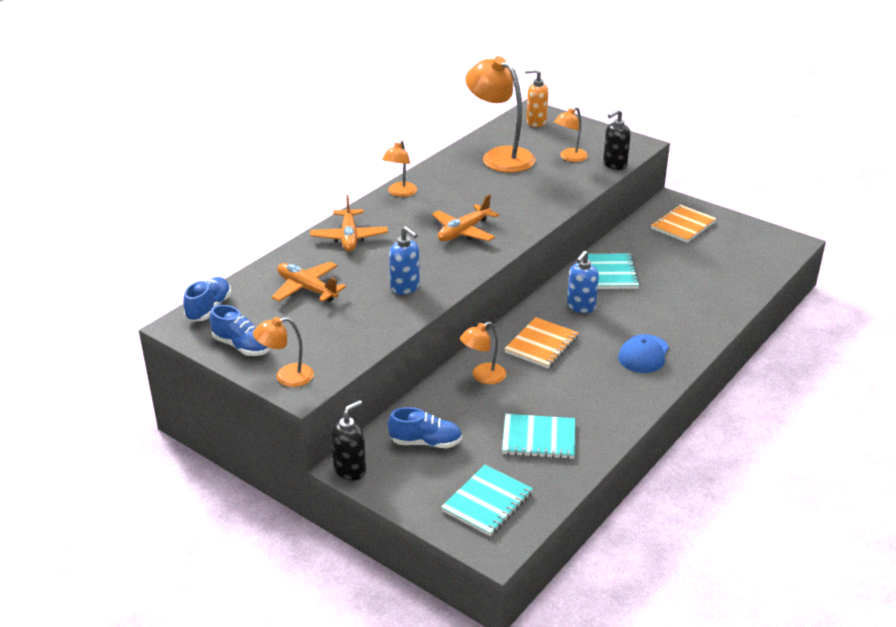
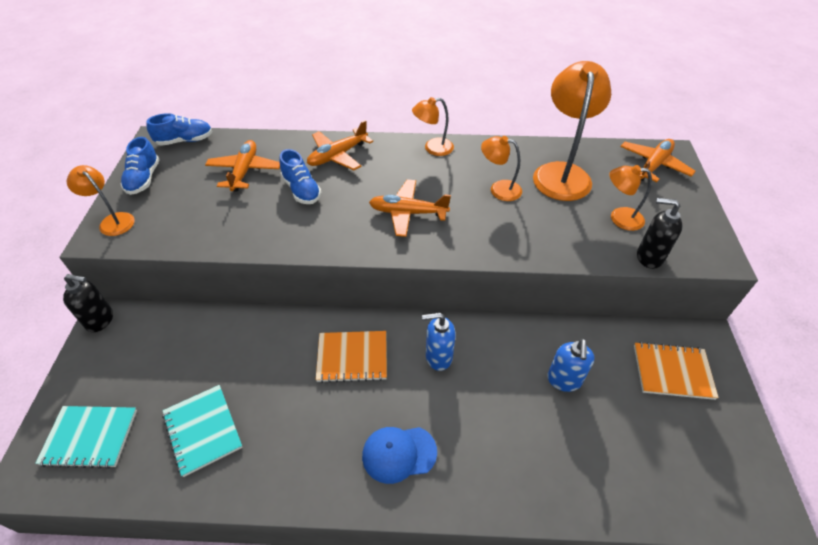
camera: 55 degrees right, 15 degrees up
(405, 288) = (286, 222): blue soap dispenser -> blue soap dispenser (564, 380)
(426, 442) = (158, 349): blue shoe -> blue shoe (301, 190)
(483, 376) = (274, 339): orange lamp -> orange lamp (499, 189)
(536, 122) = (653, 165): orange soap dispenser -> orange plane
(611, 273) = (518, 353): turquoise notebook -> none

